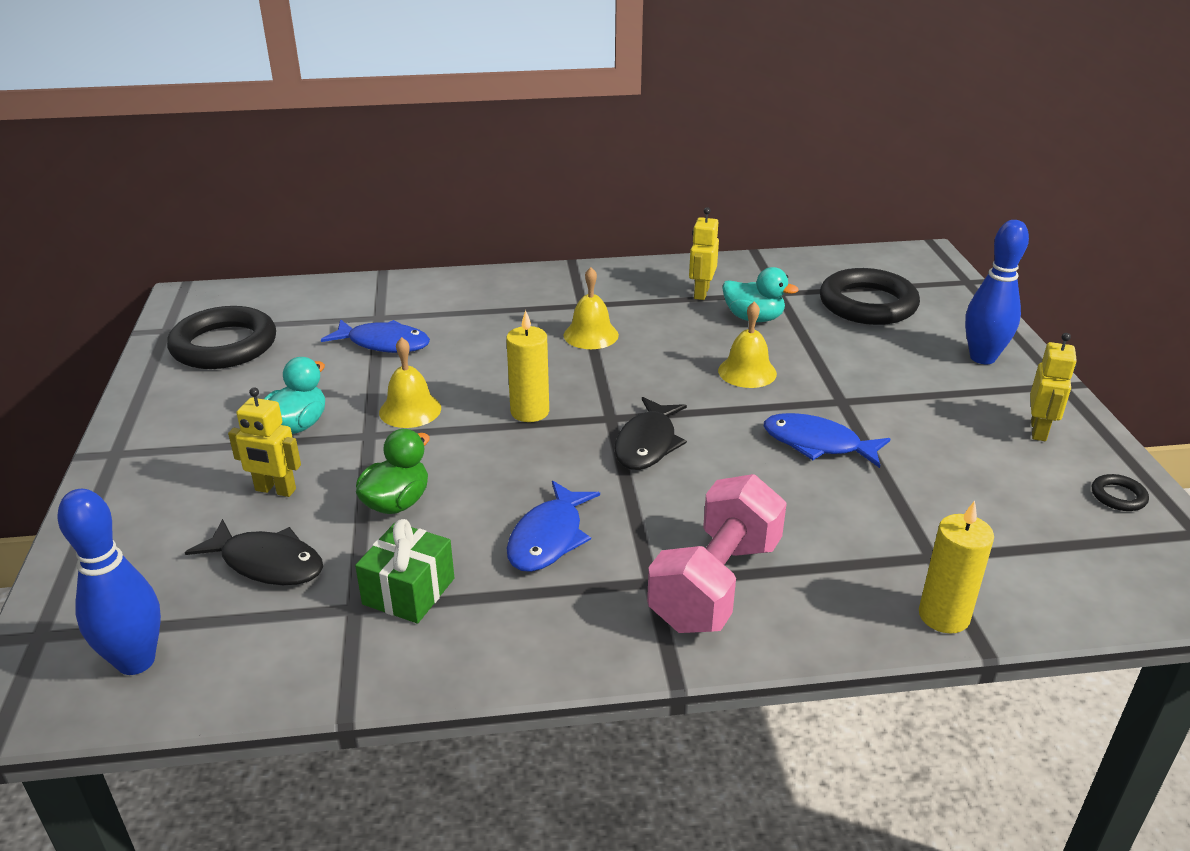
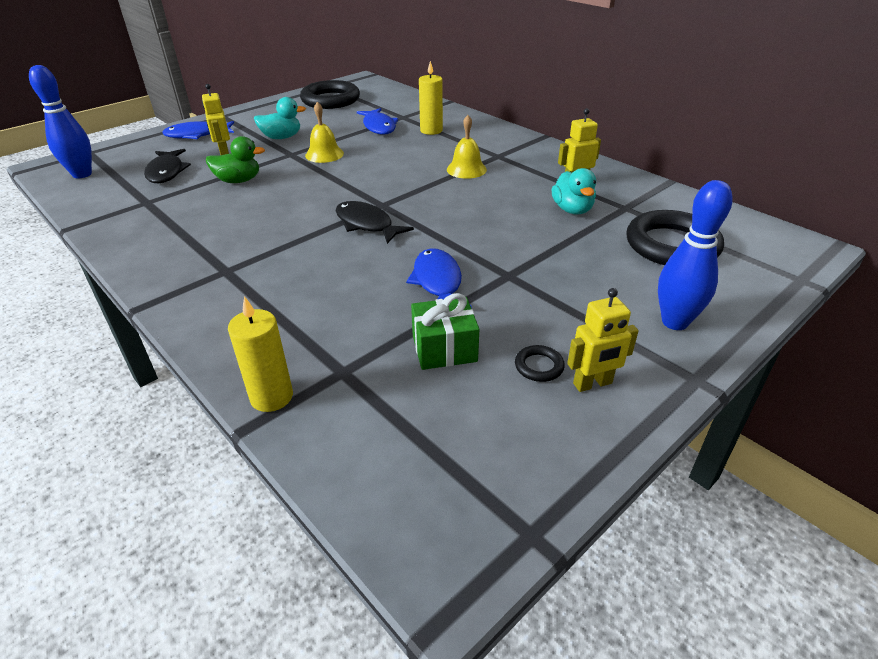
camera: 55 degrees right, 5 degrees up
(408, 591) = (168, 209): green gift -> green gift (444, 348)
(529, 412) = (359, 182): yellow candle -> yellow candle (431, 130)
(549, 538) = (242, 228): blue fish -> blue fish (197, 135)
(647, 444) = (366, 224): black fish -> black fish turned 60 degrees clockwise
(715, 584) = (239, 292): pink dumbbell -> none
(747, 372) = (496, 229): yellow bell -> none
(1118, 496) = (538, 460): black ring -> black ring (539, 366)

